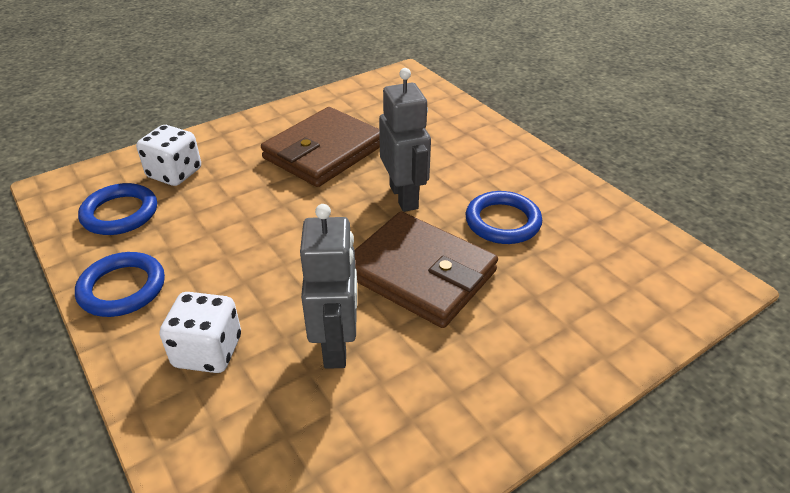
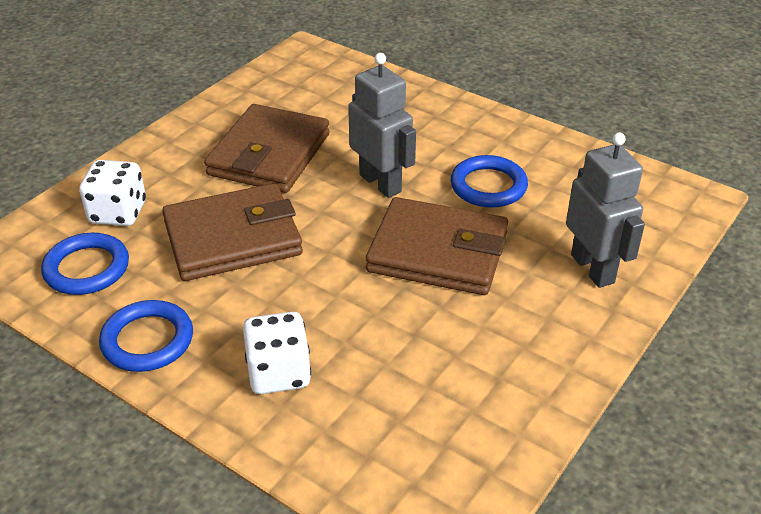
camera: 20 degrees left, 0 degrees up
(249, 216) = (233, 238): none -> brown wallet
(336, 345) = (397, 335): grey robot -> grey robot (593, 268)

